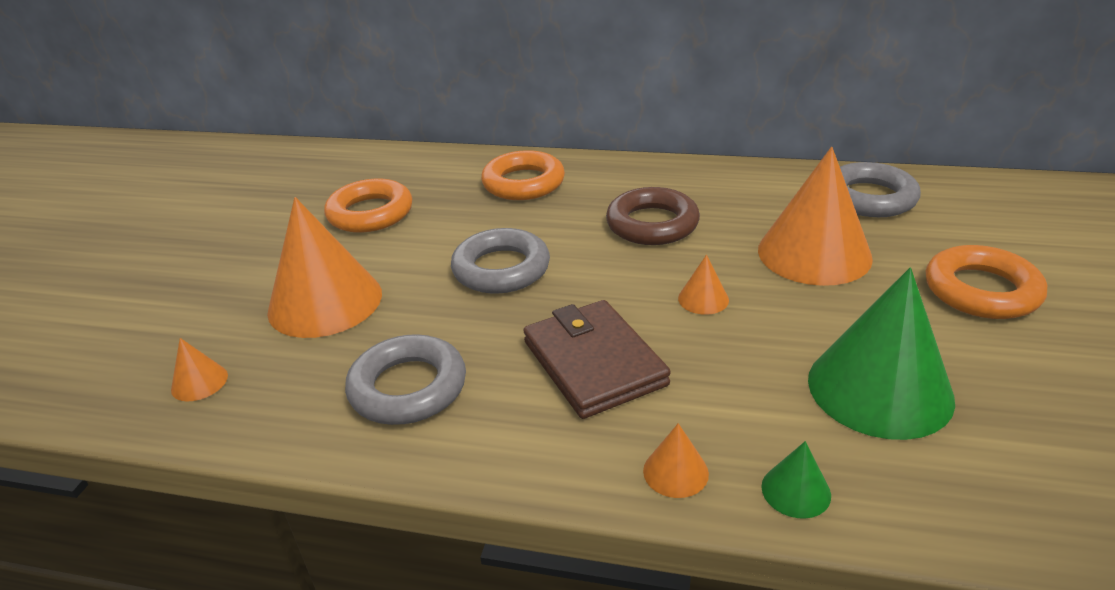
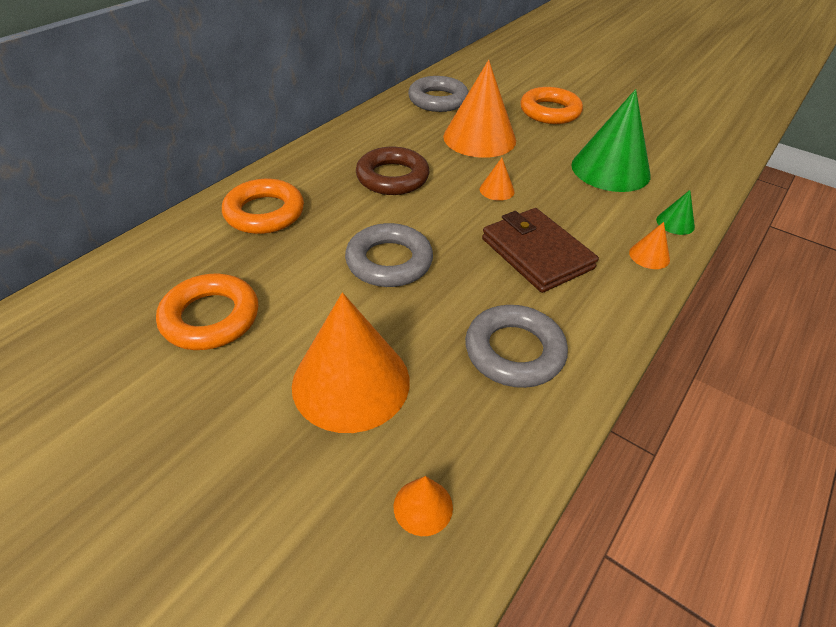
camera: 70 degrees left, 10 degrees up
(594, 363) = (536, 253): brown wallet -> brown wallet turned 60 degrees clockwise

